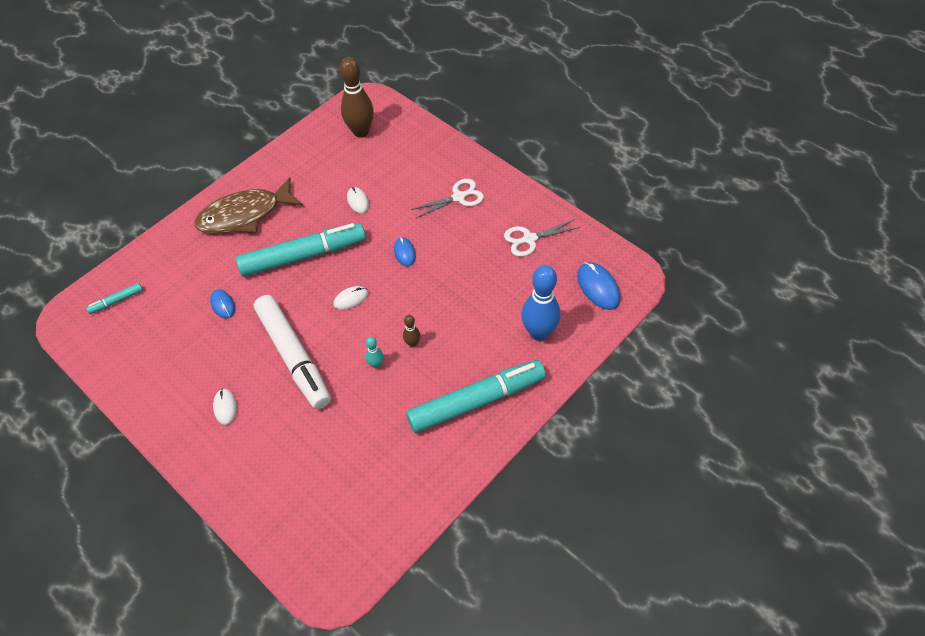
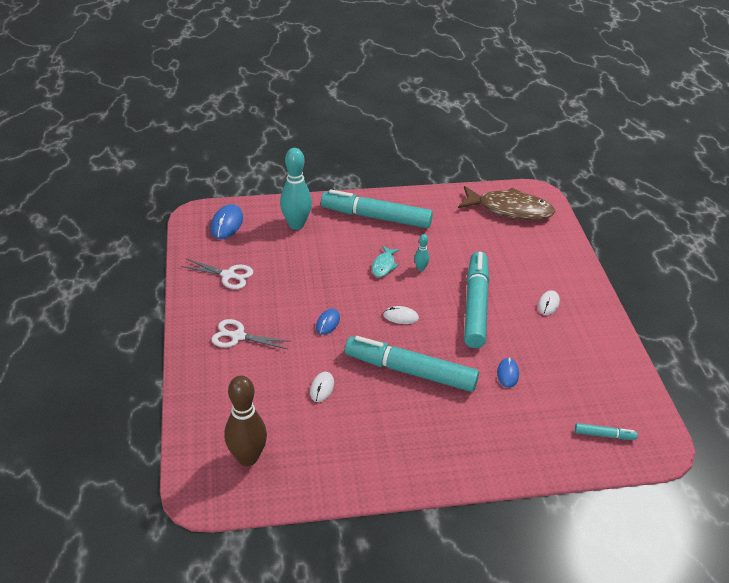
camera: 145 degrees left, 15 degrees down
(245, 215) = (434, 443): brown fish -> brown fish (510, 209)
(294, 356) = (475, 305): white marker -> turquoise marker
(412, 343) = (384, 265): brown bowling pin -> turquoise fish
(539, 332) = (296, 224): blue bowling pin -> turquoise bowling pin

